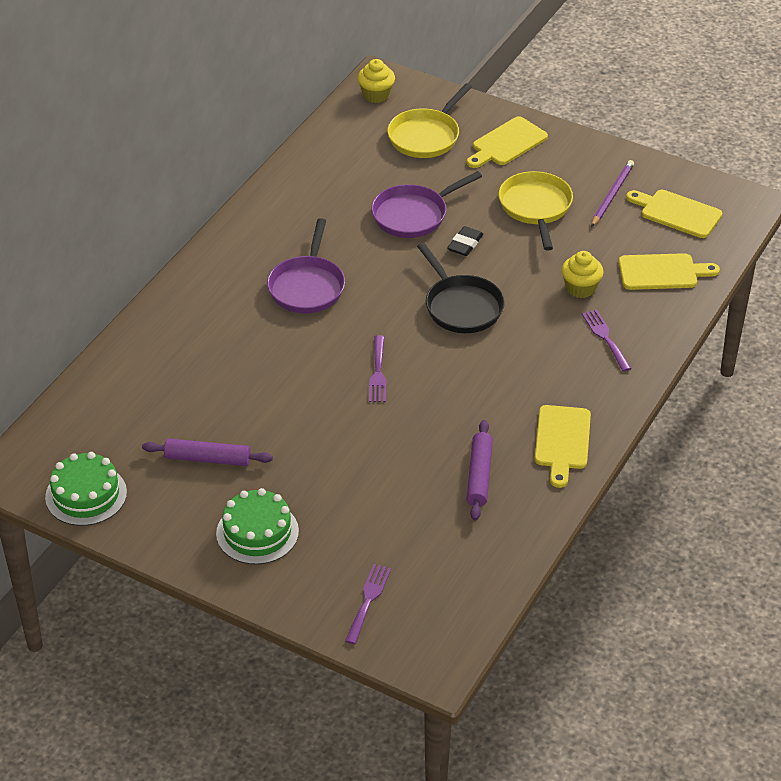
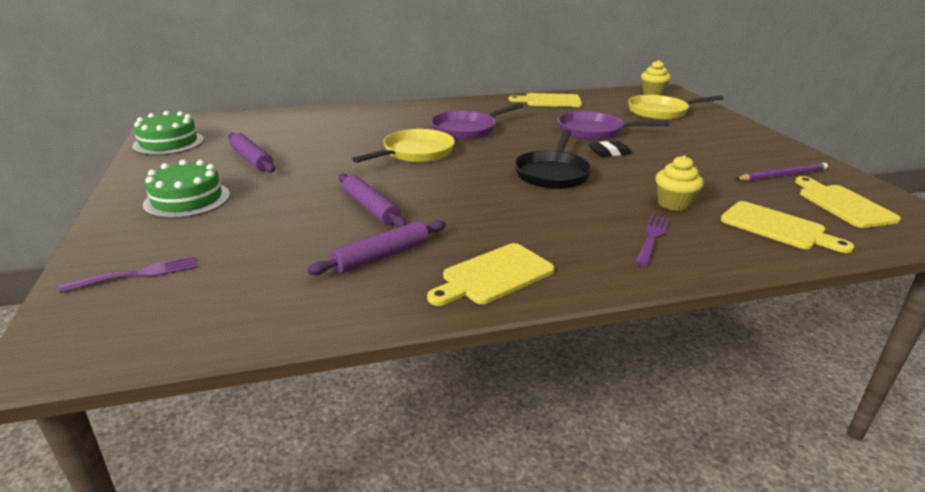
camera: 45 degrees right, 15 degrees down
(378, 372) = (430, 174): purple fork -> none
(399, 441) = (370, 208): none -> purple rolling pin
(507, 143) = (720, 130): yellow cutting board -> yellow cutting board (550, 101)
(536, 208) = (698, 158): yellow pan -> yellow pan (415, 153)

